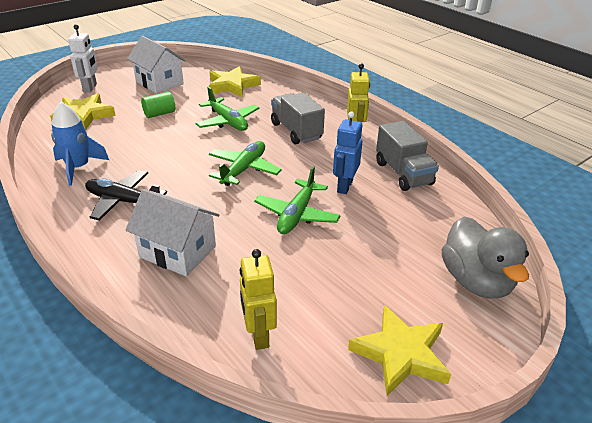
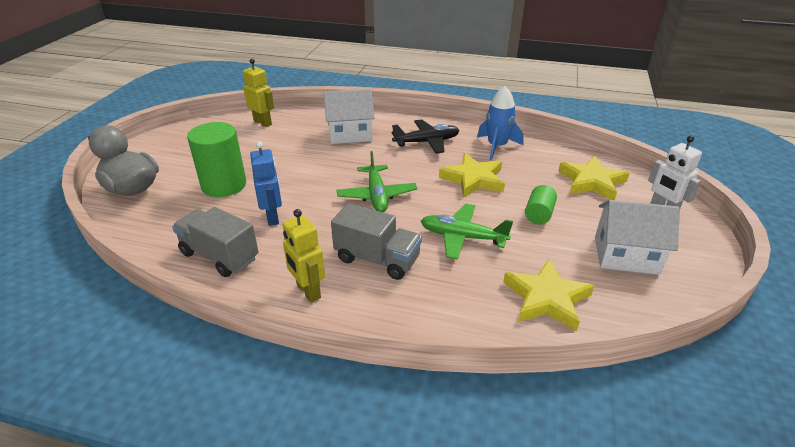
camera: 145 degrees right, 0 degrees up
(297, 214) = (295, 180): green plane -> none
(370, 240) = (224, 185): none -> green cylinder
(400, 354) = (179, 141): yellow star -> yellow star (473, 179)

